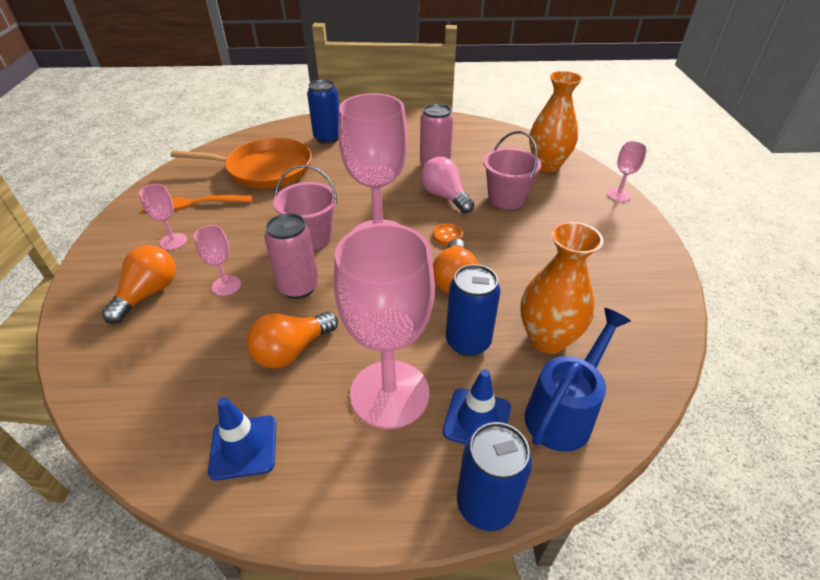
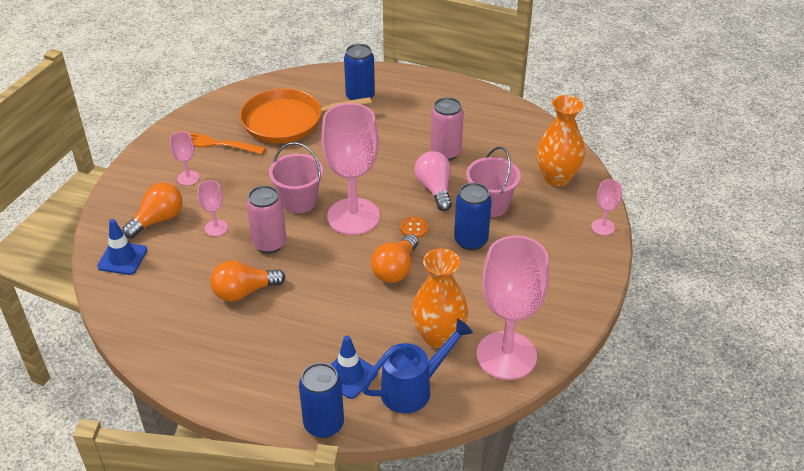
camera: 20 degrees right, 0 degrees up
(243, 447) = (188, 346): blue traffic cone -> blue traffic cone (122, 258)
(265, 169) = (287, 121): orange pan -> orange pan turned 150 degrees clockwise
(389, 393) = (298, 341): pink goblet -> pink goblet (506, 355)
(468, 342) = (375, 321): blue can -> blue can (471, 241)

